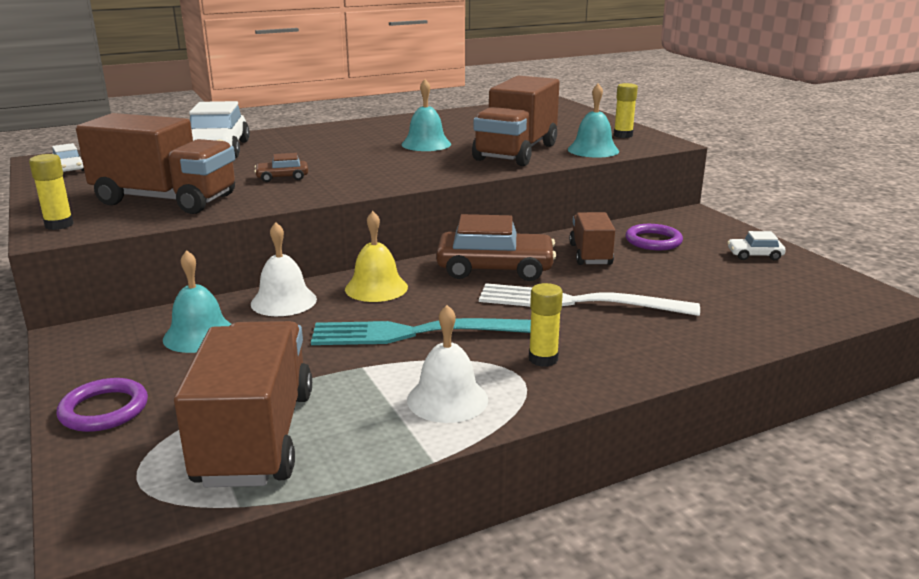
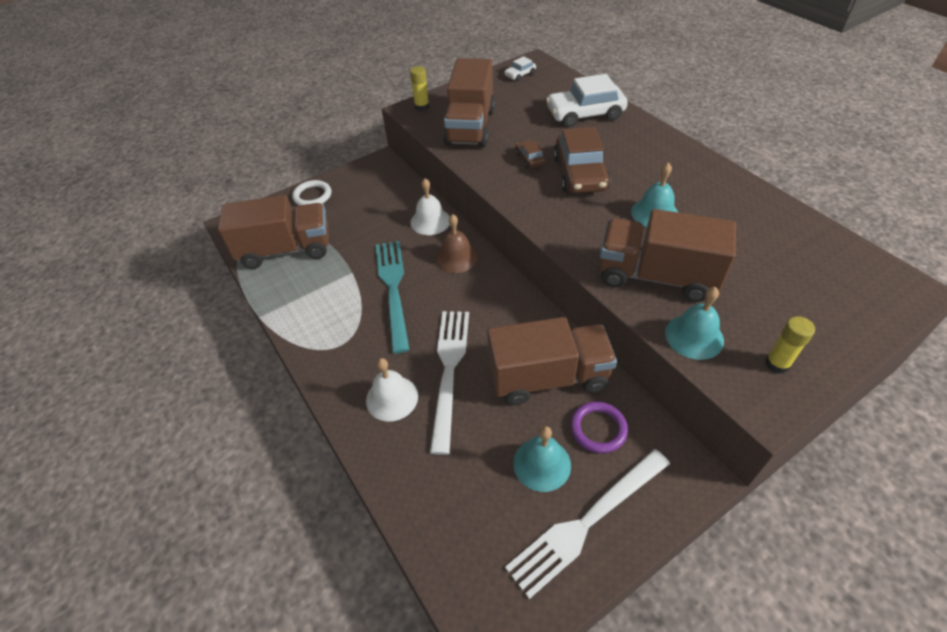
camera: 85 degrees right, 25 degrees up
(104, 410) = (312, 196): purple ring -> white ring
(199, 335) = (385, 201): turquoise bell -> turquoise bell (542, 464)
(376, 288) = (456, 257): yellow bell -> brown bell
(447, 399) = (315, 314): white bell -> white bell (392, 398)
(495, 269) = (502, 315): brown car -> brown car (580, 174)
(543, 359) = (361, 355): yellow glue stick -> none
(590, 254) = (548, 377): brown truck -> brown truck, size x1.76
(754, 255) = (586, 523): white car -> white fork

